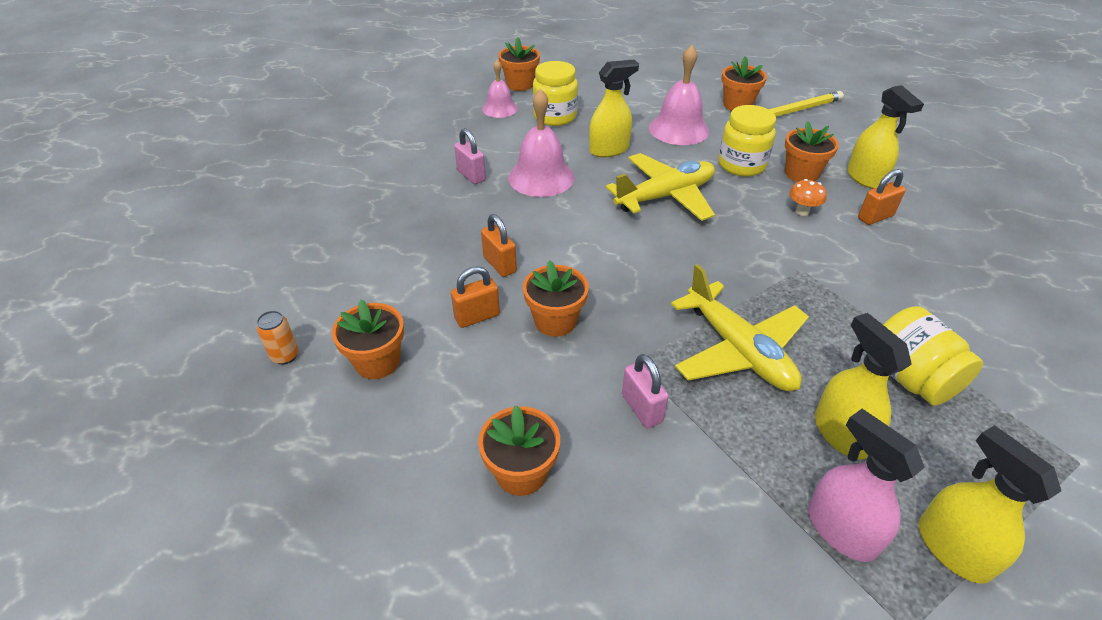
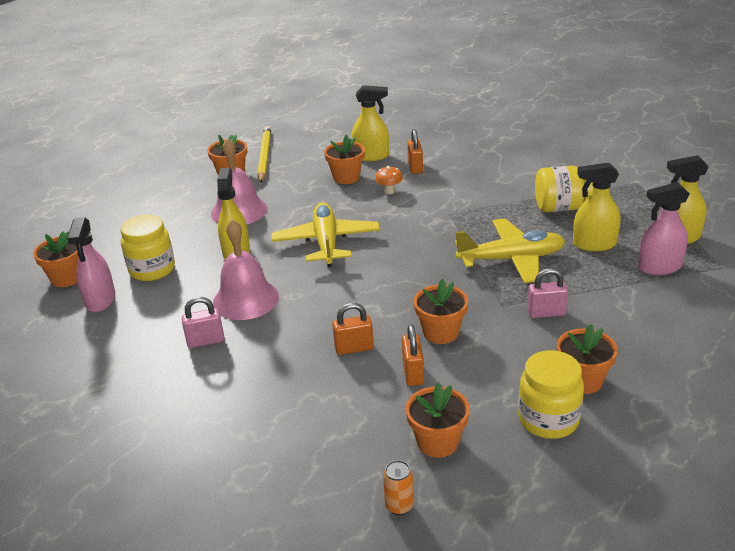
camera: 65 degrees left, 10 degrees down
(499, 108) = (100, 300): pink bell -> pink spray bottle
(741, 165) = (314, 198): yellow jar -> yellow jar (548, 419)

